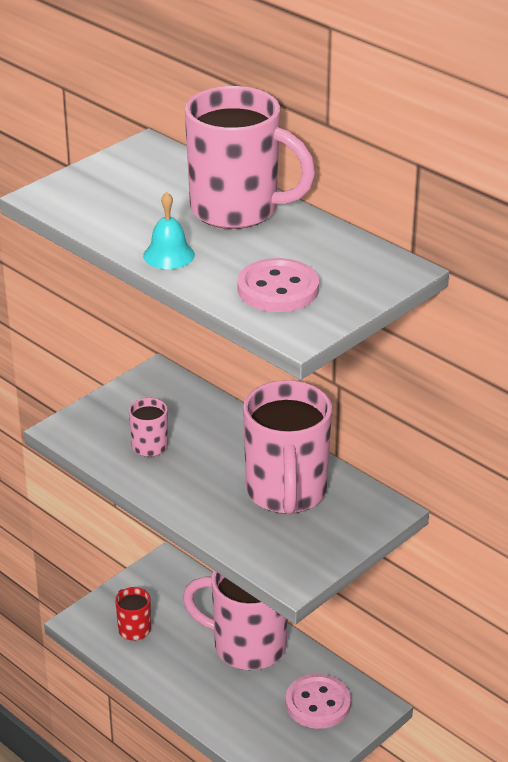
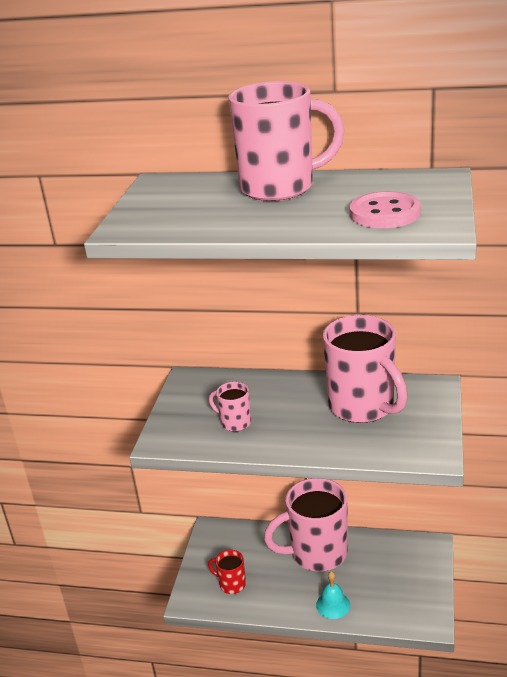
camera: 30 degrees left, 5 degrees down
(169, 255) = (275, 225): turquoise bell -> turquoise bell (333, 605)
(318, 703) = (397, 564): pink button -> none

